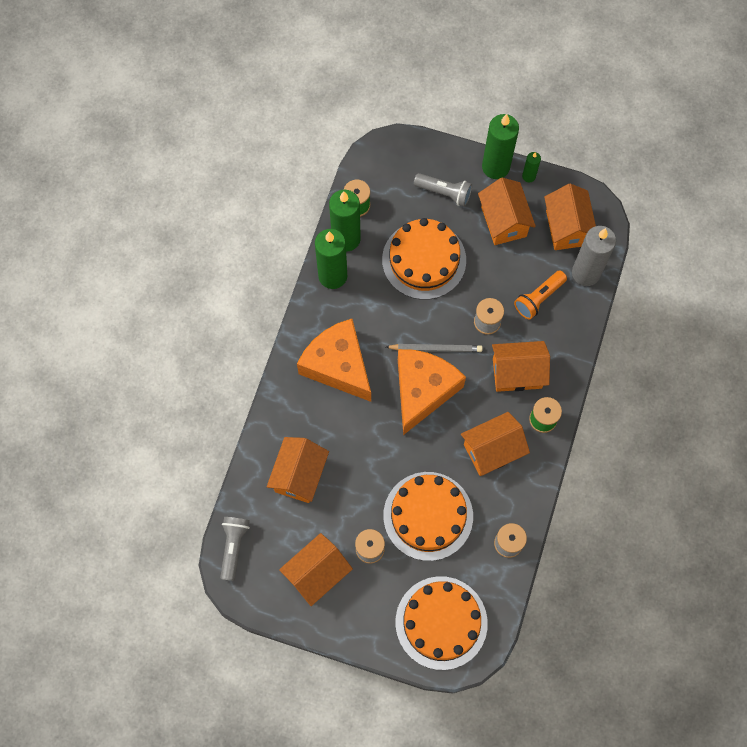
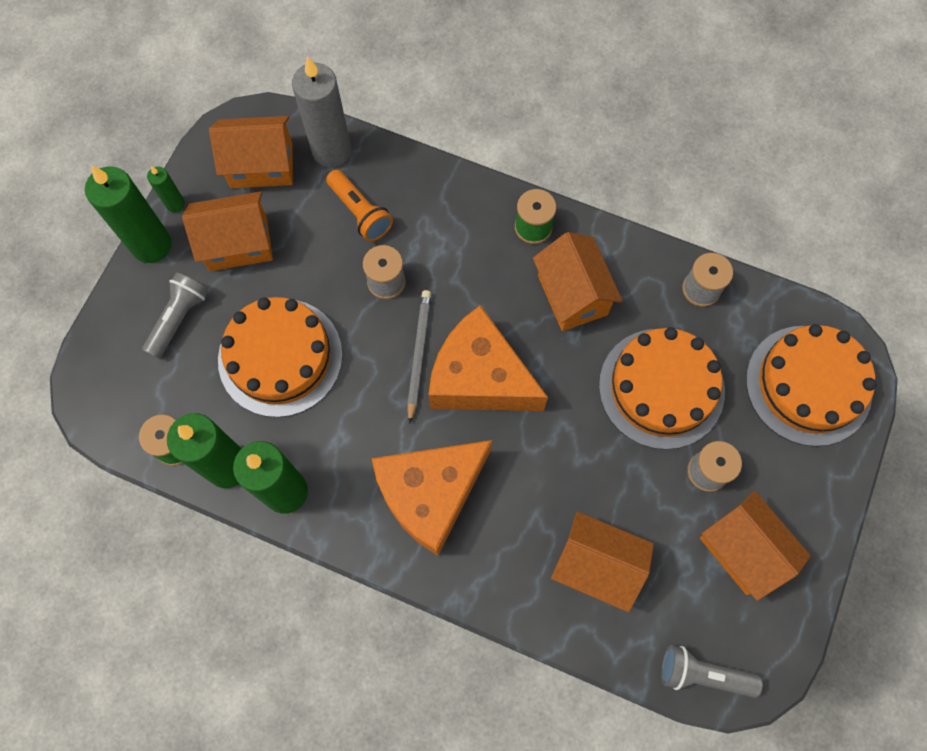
camera: 85 degrees left, 0 degrees up
(517, 373) = (465, 252): orange house -> none

